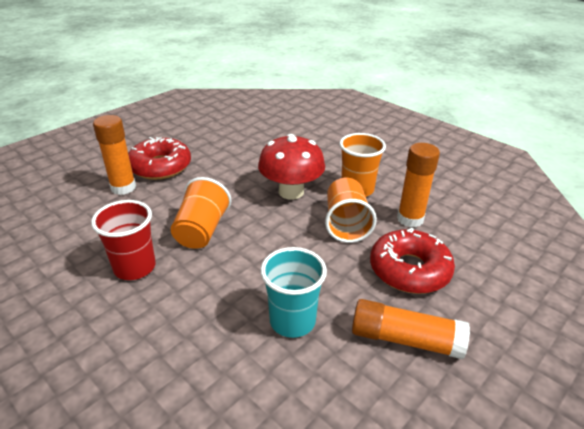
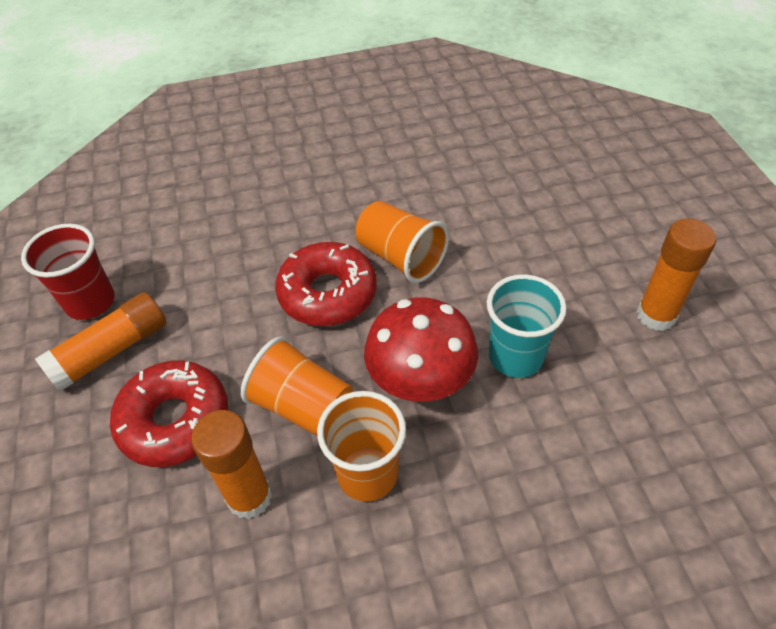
camera: 125 degrees right, 15 degrees up
(123, 188) = (543, 212): orange glue stick -> orange glue stick (656, 315)
(135, 267) = (378, 193): red cup -> red cup (90, 302)
(160, 166) = (581, 259): red donut -> red donut (327, 293)
(292, 321) = (211, 278): turquoise cup -> turquoise cup (515, 357)

